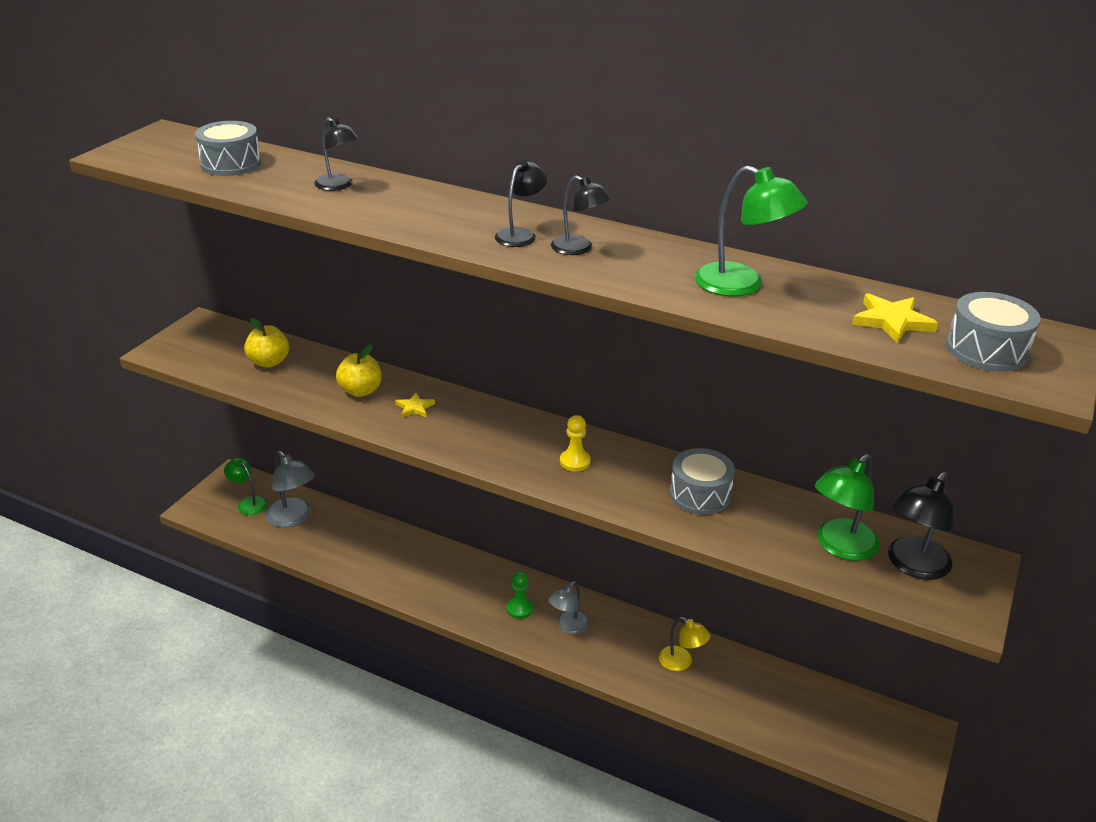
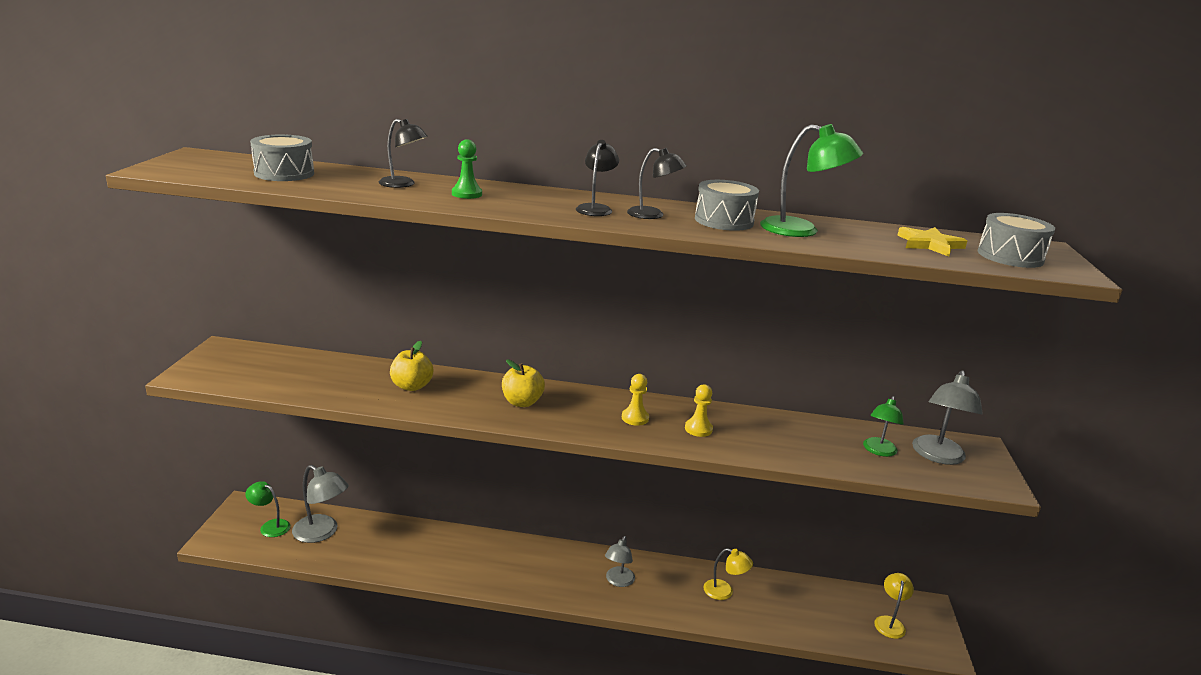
camera: 20 degrees left, 10 degrees down
(269, 362) = (309, 373): yellow apple -> yellow apple (522, 402)
(415, 407) = (470, 394): yellow star -> none
(519, 609) = (569, 574): green pawn -> green pawn (467, 194)
(638, 486) = (698, 429): none -> yellow pawn
(700, 494) = (750, 429): grey drum -> grey drum (724, 221)
(840, 547) = (878, 451): green lamp -> green lamp, size x0.65
(861, 738) = (889, 622): none -> yellow lamp
(913, 566) = (938, 456): black lamp -> grey lamp

